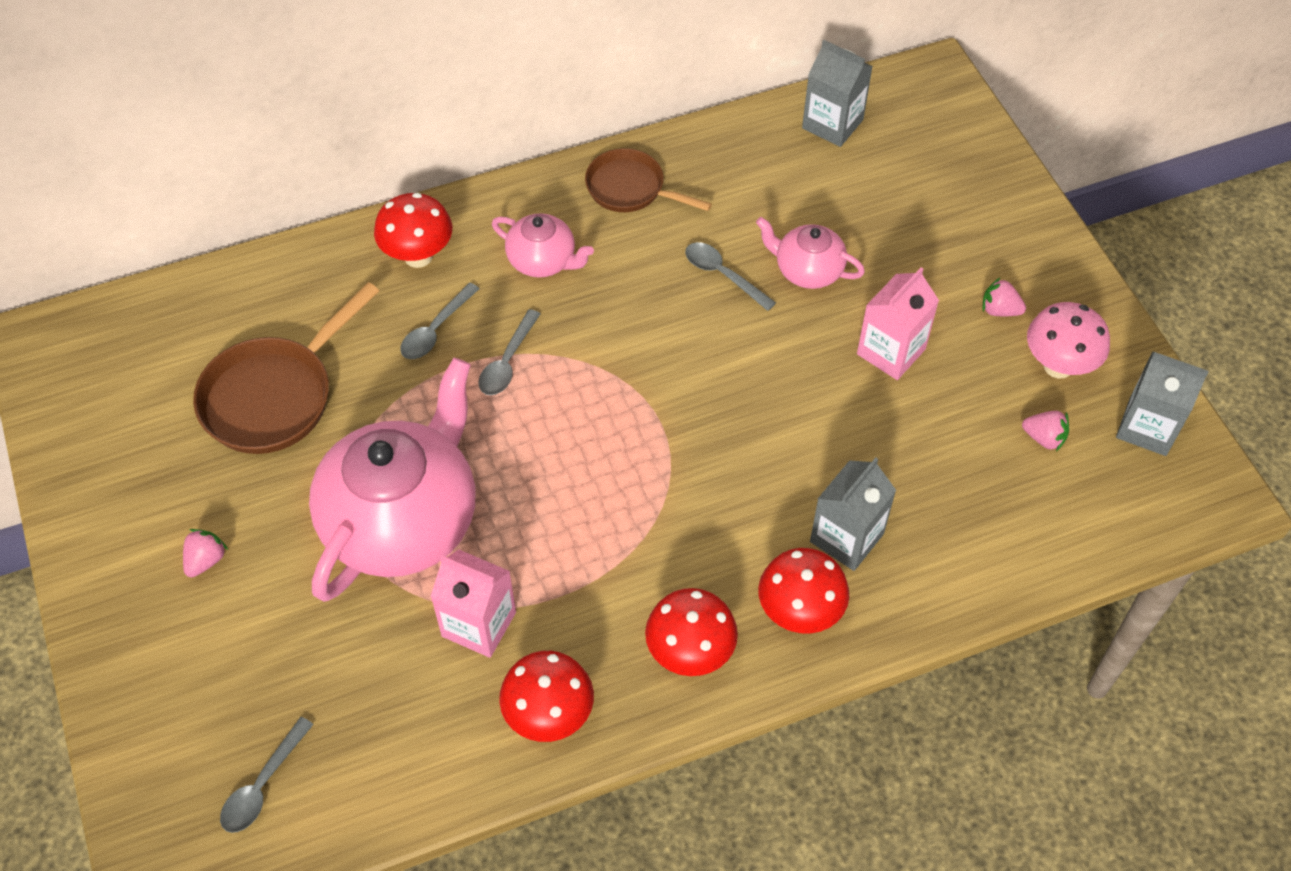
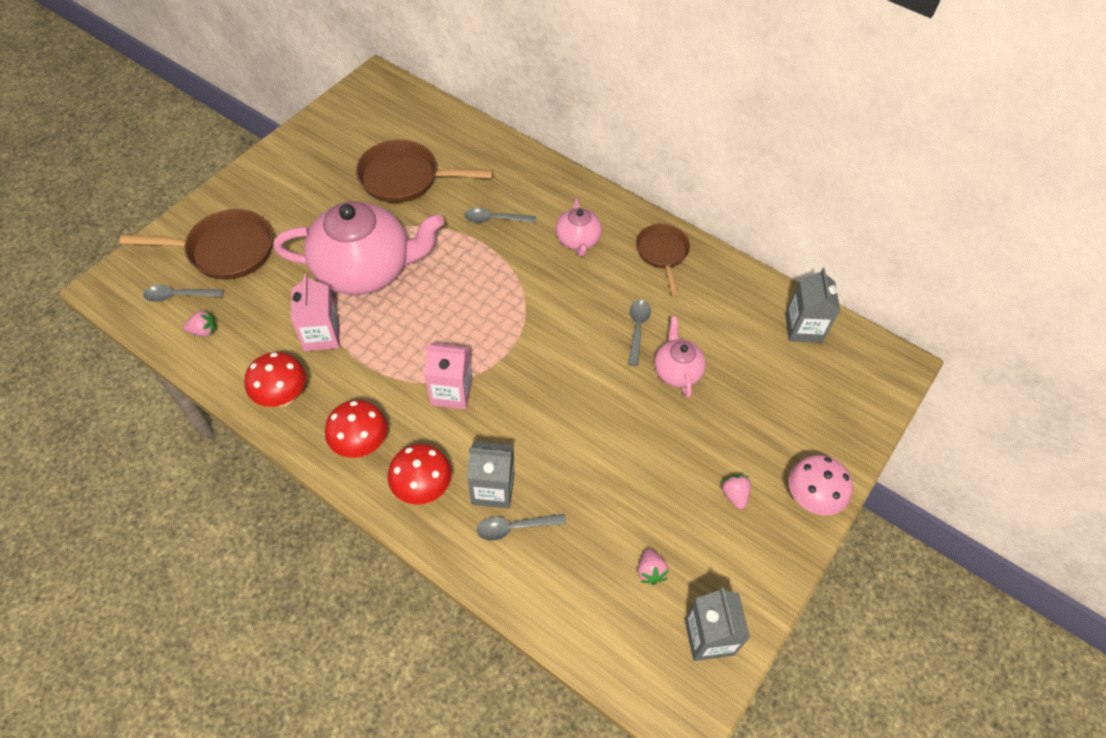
camera: 55 degrees right, 0 degrees up
(206, 560) = (292, 205): pink strawberry -> pink strawberry (204, 331)
(223, 686) = (225, 250): none -> brown pan
(418, 256) = (537, 187): red mushroom -> none
(507, 362) = (497, 260): grey spoon -> grey spoon (514, 527)
(891, 351) = (650, 446): pink carton -> pink carton (451, 392)
(1058, 366) = (716, 553): pink mushroom -> pink mushroom (810, 499)

